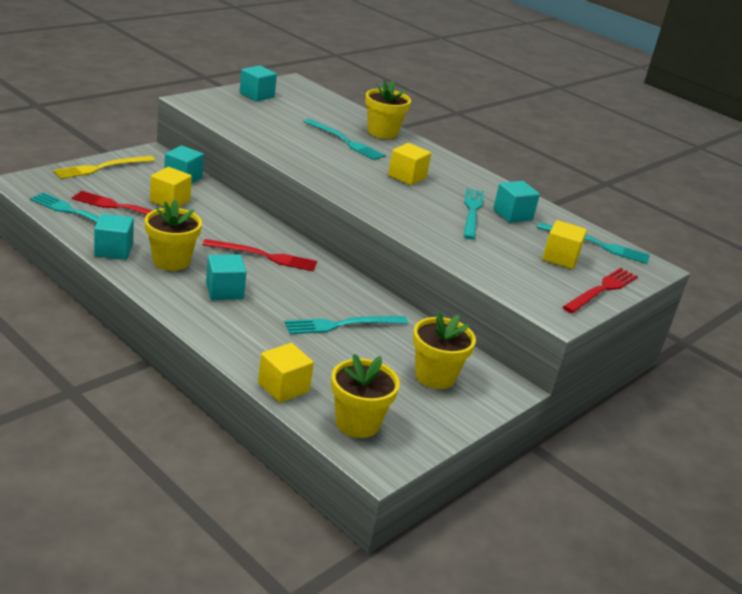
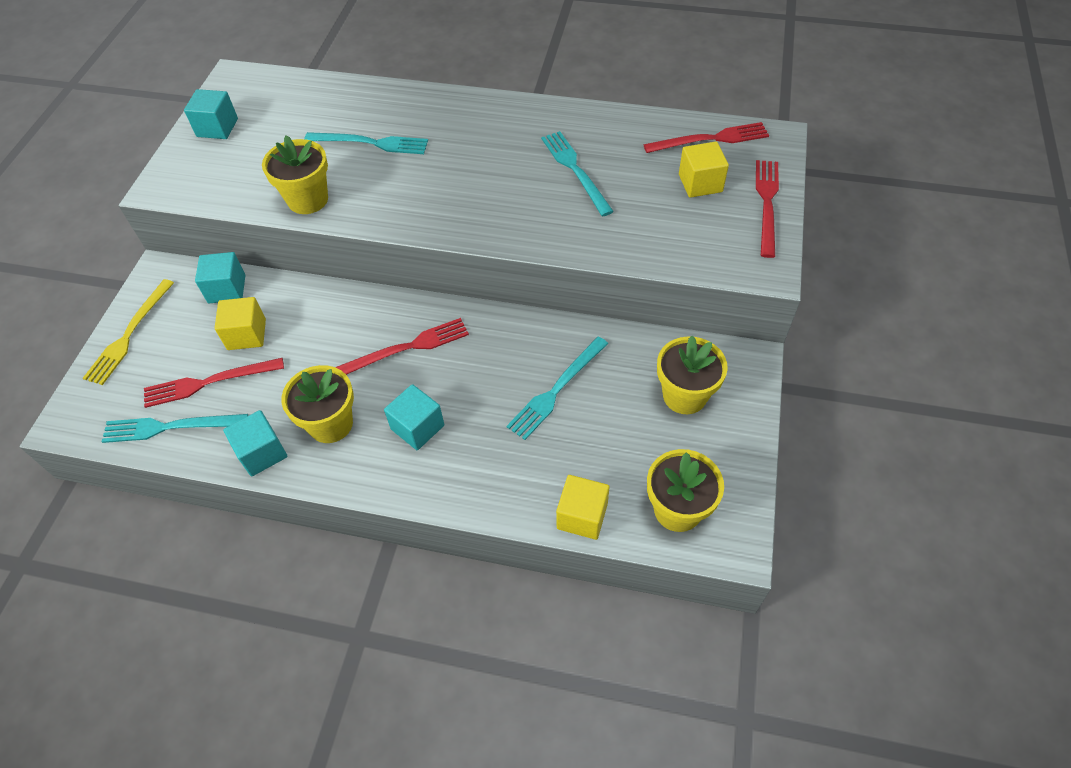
camera: 25 degrees left, 25 degrees up
(382, 132) = (392, 102): yellow flower pot -> yellow flower pot (308, 200)
(407, 177) = (475, 159): yellow cube -> none
(512, 214) = (611, 148): turquoise cube -> none
(597, 244) = (710, 139): turquoise fork -> red fork

